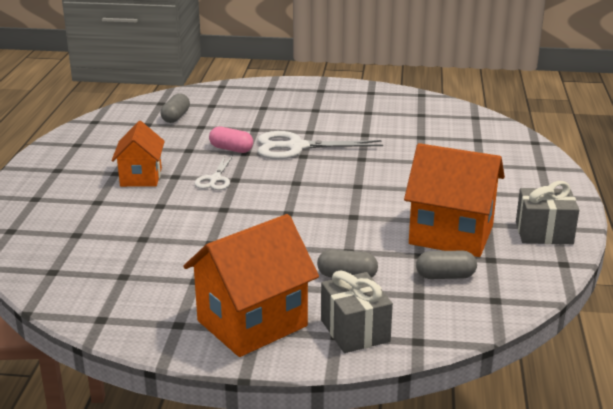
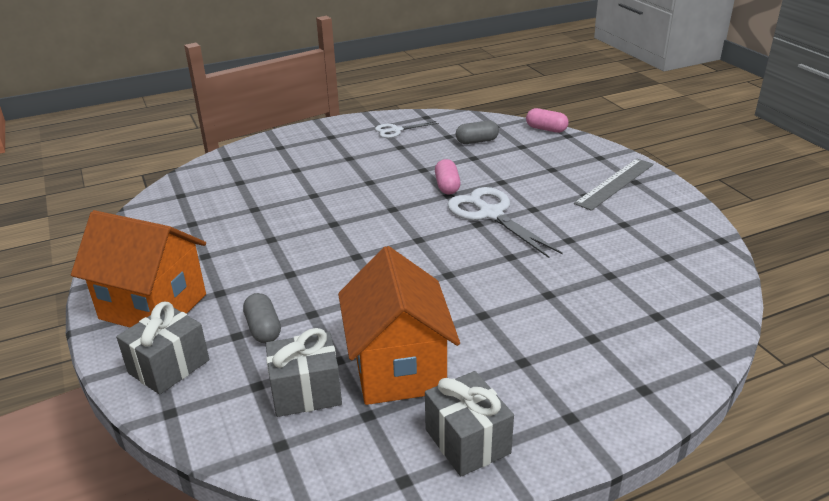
camera: 60 degrees right, 5 degrees up
(141, 177) = (352, 170): orange house -> none
(199, 89) = (546, 129): none -> pink capsule
(215, 179) = (382, 200): white scissors -> white scissors (396, 130)
(313, 96) = (615, 183): none -> grey ruler
(445, 276) = (306, 392): grey capsule -> grey gift

